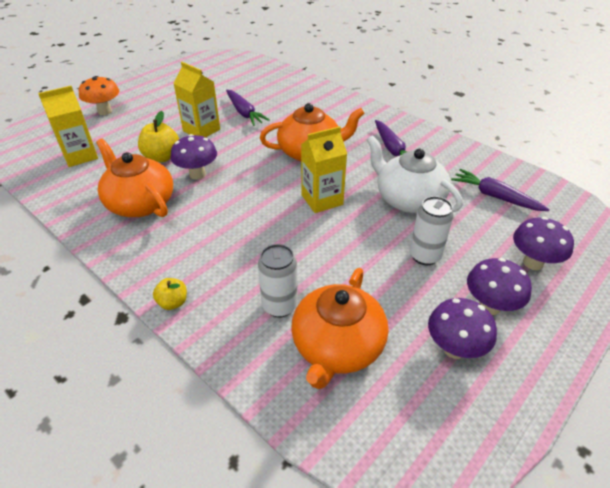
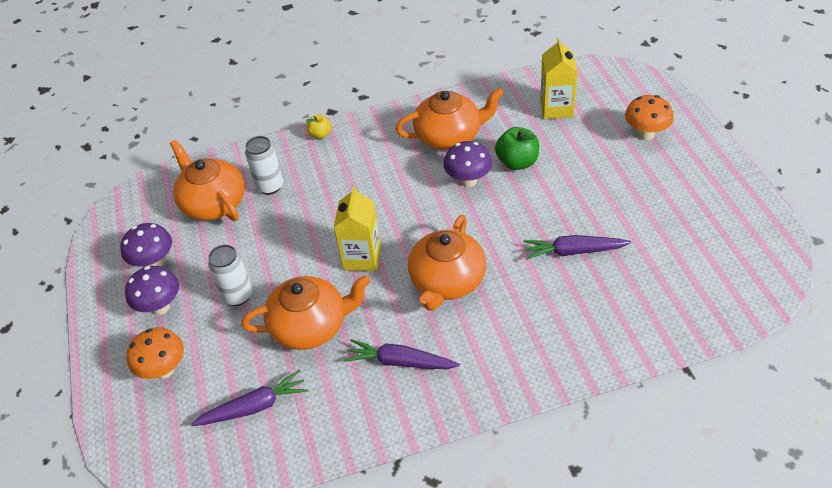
camera: 125 degrees right, 5 degrees up
(162, 157) = (517, 162): yellow apple -> green apple
(201, 130) = (554, 203): yellow carton -> none
(408, 199) = (310, 326): white teapot -> orange teapot
(533, 263) = (164, 370): purple mushroom -> orange mushroom

